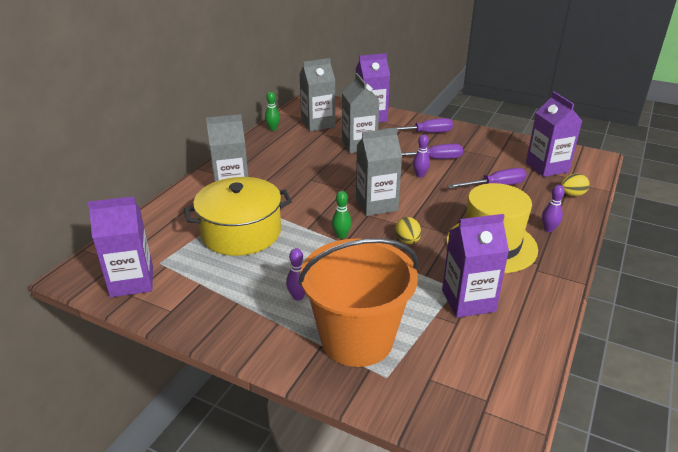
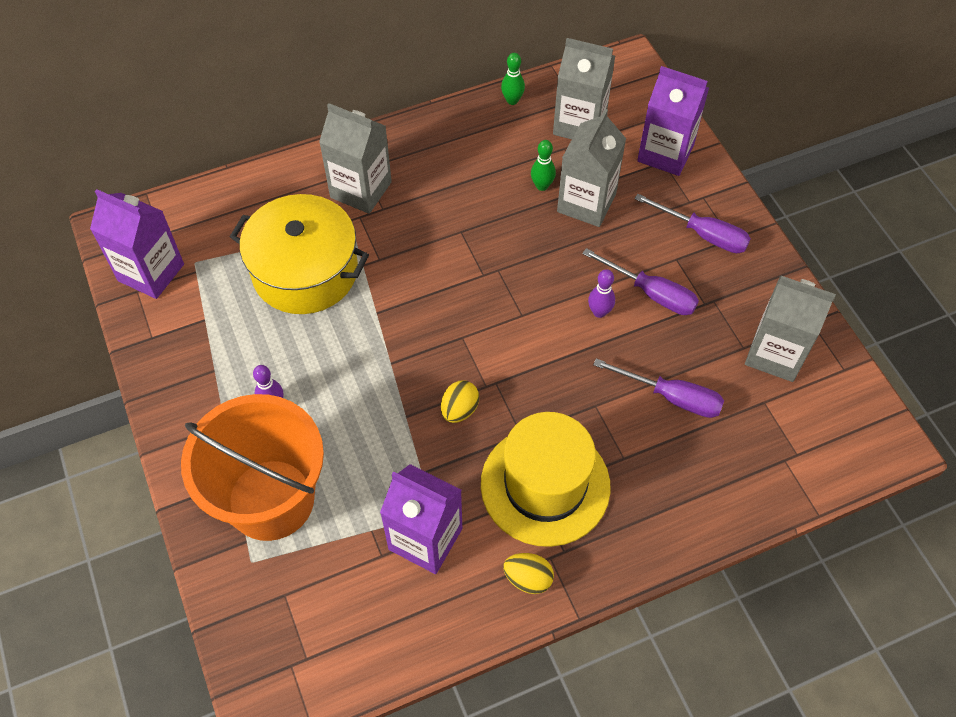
camera: 40 degrees right, 25 degrees up
(341, 235) = (399, 350): green bowling pin -> green bowling pin (542, 186)
(376, 204) = (489, 327): grey carton -> grey carton (775, 354)
(547, 167) = (789, 413): purple carton -> none
(548, 229) = (645, 514): purple bowling pin -> none
(572, 194) = (755, 483): yellow egg -> yellow egg (528, 579)

